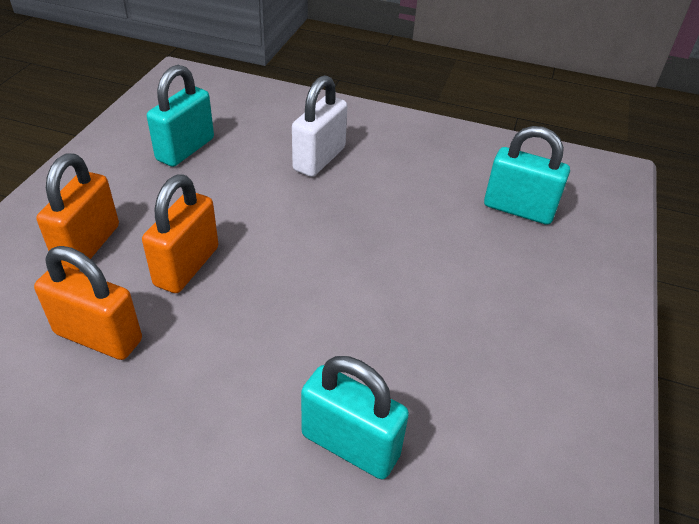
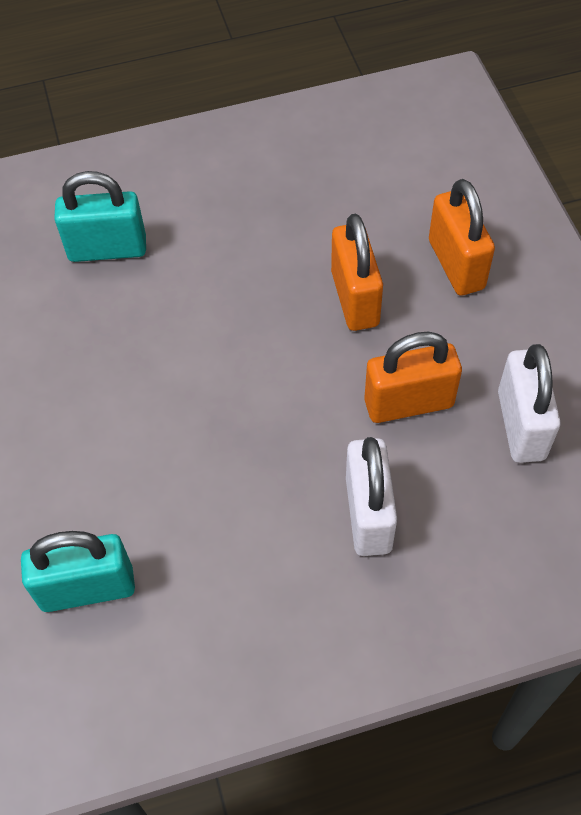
camera: 150 degrees right, 15 degrees up
(98, 337) = (350, 210): orange padlock -> orange padlock (408, 403)
(185, 149) = (521, 425): turquoise padlock -> white padlock

